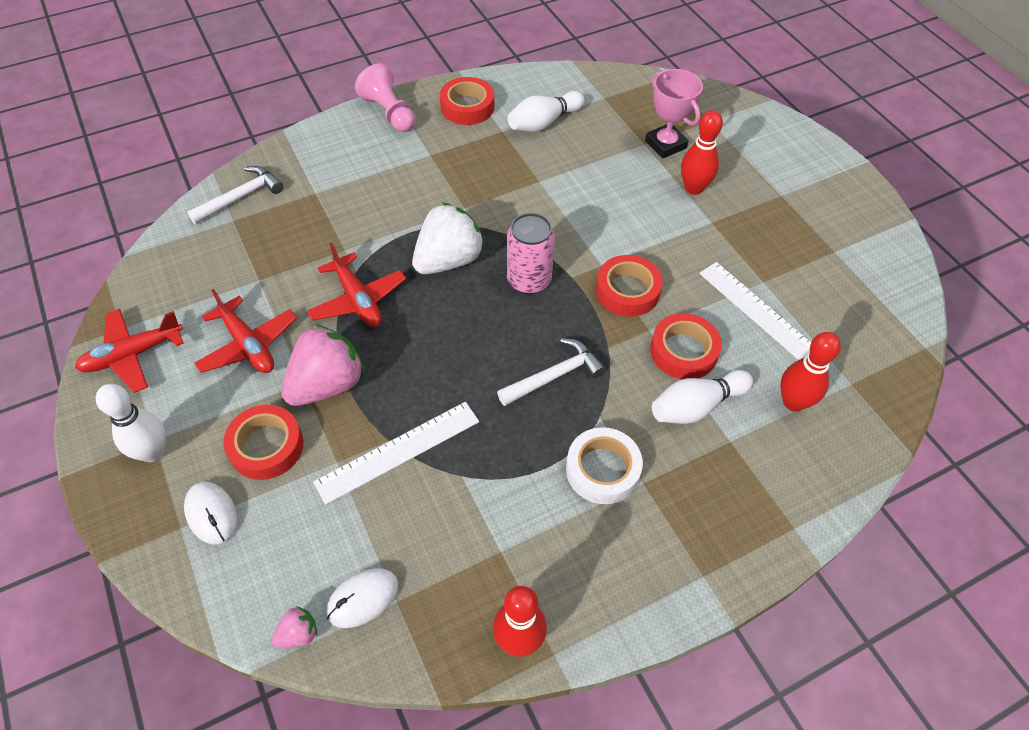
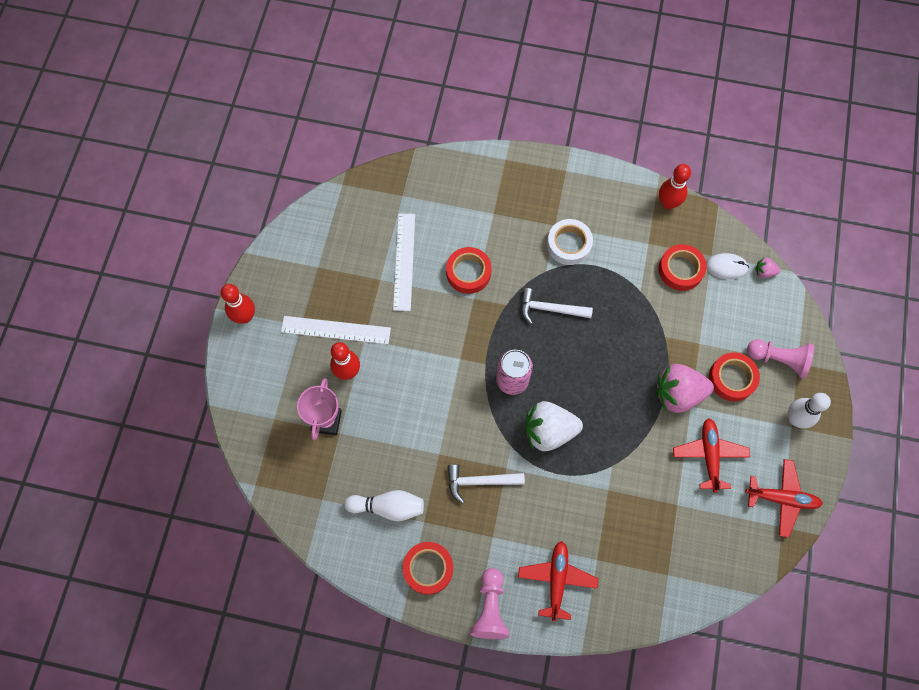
camera: 140 degrees left, 15 degrees up
(211, 514) = (779, 359): white mouse -> pink pawn
(241, 197) = (651, 595): white hammer -> white hammer (480, 481)
(358, 300) = (625, 441): red plane -> red plane (557, 580)
(398, 451) = (664, 326): white ruler -> white ruler (336, 330)
(627, 291) = (462, 330): red tape -> red tape (680, 270)
(696, 406) = (492, 241): white bowling pin -> none
(793, 402) = (442, 208): red bowling pin -> red bowling pin (245, 316)

